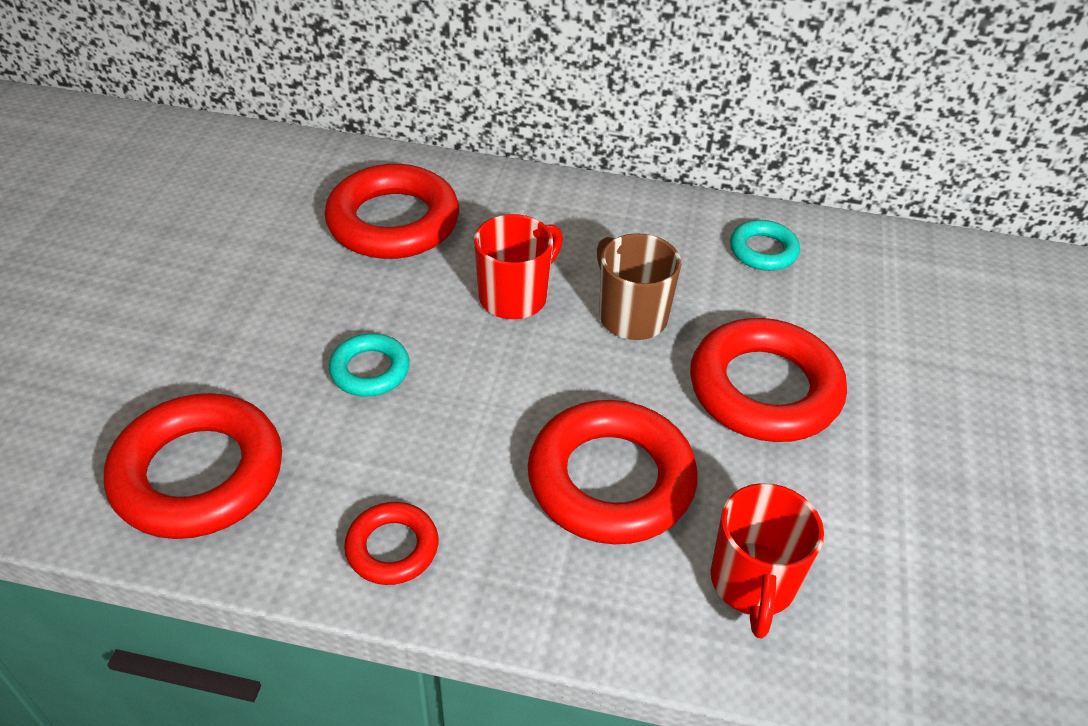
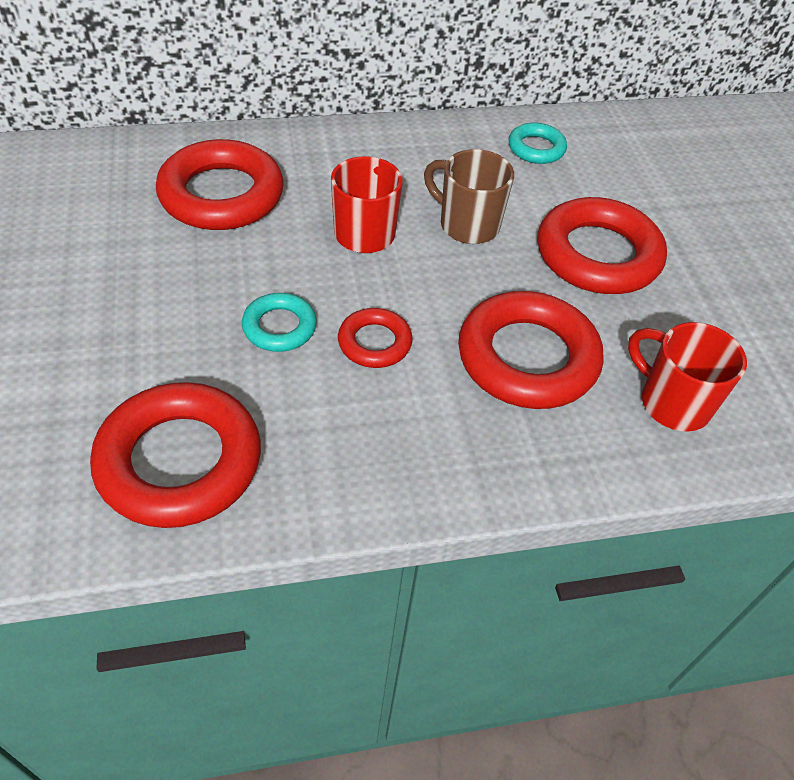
camera: 25 degrees left, 5 degrees up
(392, 548) = (389, 467): red ring -> red ring (374, 342)
(752, 584) = (672, 403): red mug -> red mug turned 150 degrees clockwise

